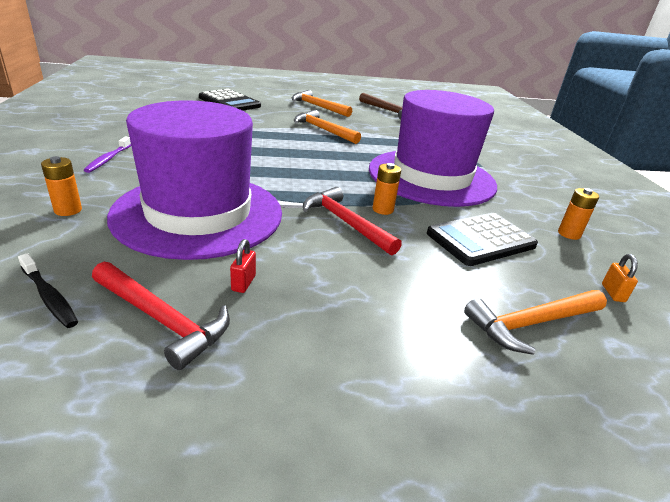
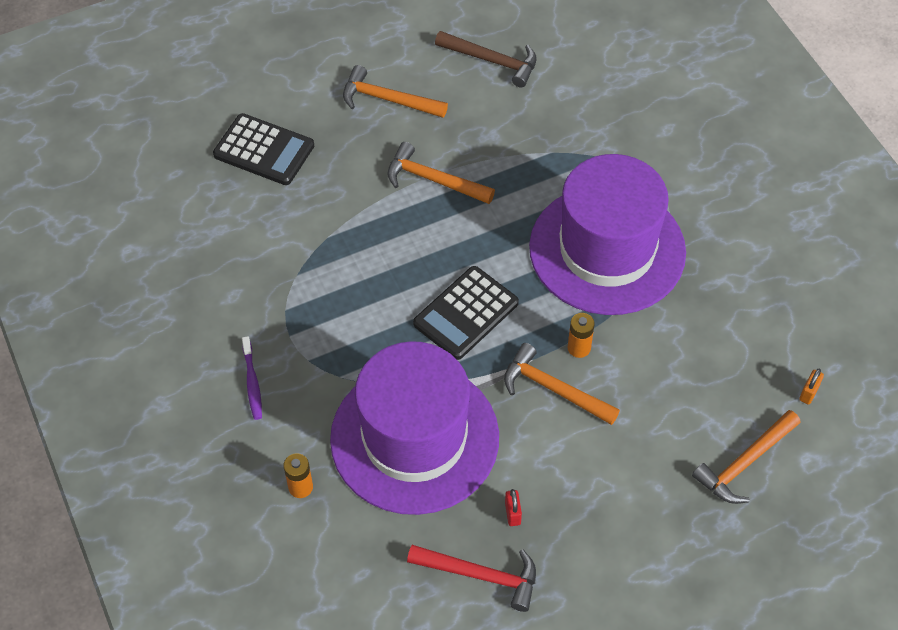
camera: 15 degrees left, 25 degrees up
(49, 297) = (387, 589): black toothbrush -> none
(346, 223) = (553, 389): red hammer -> orange hammer
(481, 240) = (686, 360): black calculator -> black calculator (466, 313)
(569, 234) = (768, 308): orange battery -> none
(613, 293) = (809, 393): orange padlock -> orange padlock turned 45 degrees clockwise

